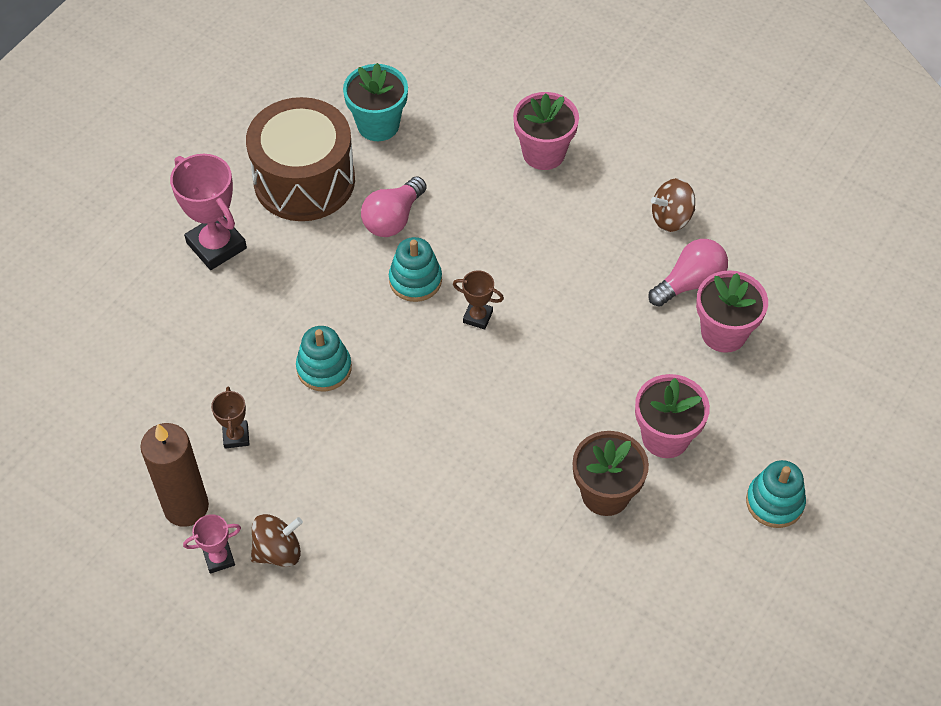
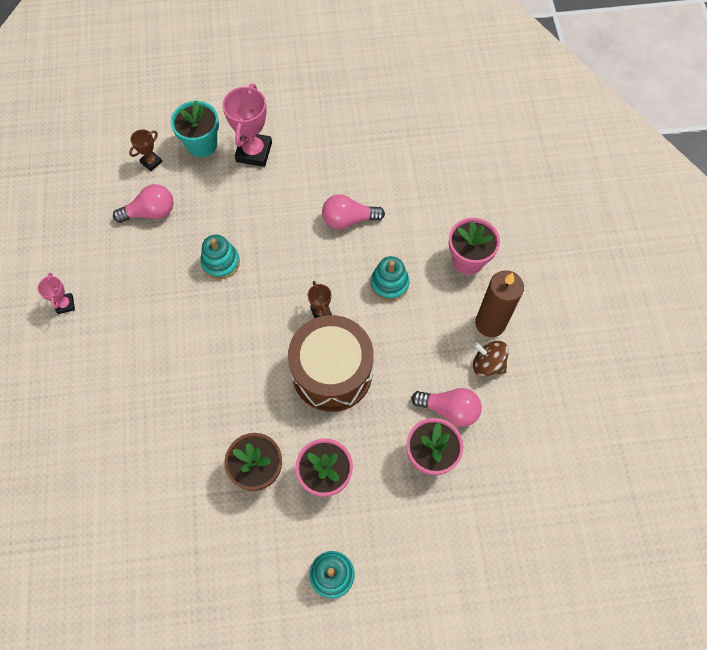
camera: 50 degrees right, 10 degrees up
(186, 507) = (83, 265): brown candle -> brown candle (490, 323)
(187, 395) = (150, 212): none -> pink light bulb
(219, 558) = (65, 304): pink trophy -> pink trophy turned 45 degrees clockwise
(236, 436) = (144, 254): brown trophy -> brown trophy (151, 162)
(278, 551) = (90, 329): brown spinning top -> none
(304, 180) = (333, 158): brown drum -> brown drum (332, 373)
(378, 125) = (405, 163): turquoise flower pot -> turquoise flower pot (202, 144)
(415, 280) = (317, 262): turquoise stacking toy -> turquoise stacking toy (389, 284)

